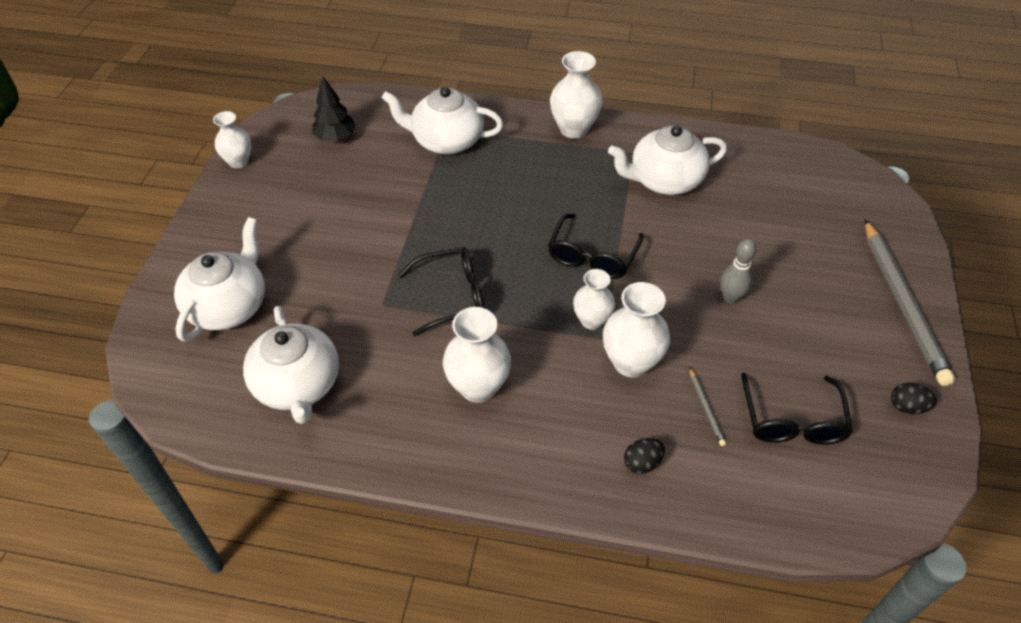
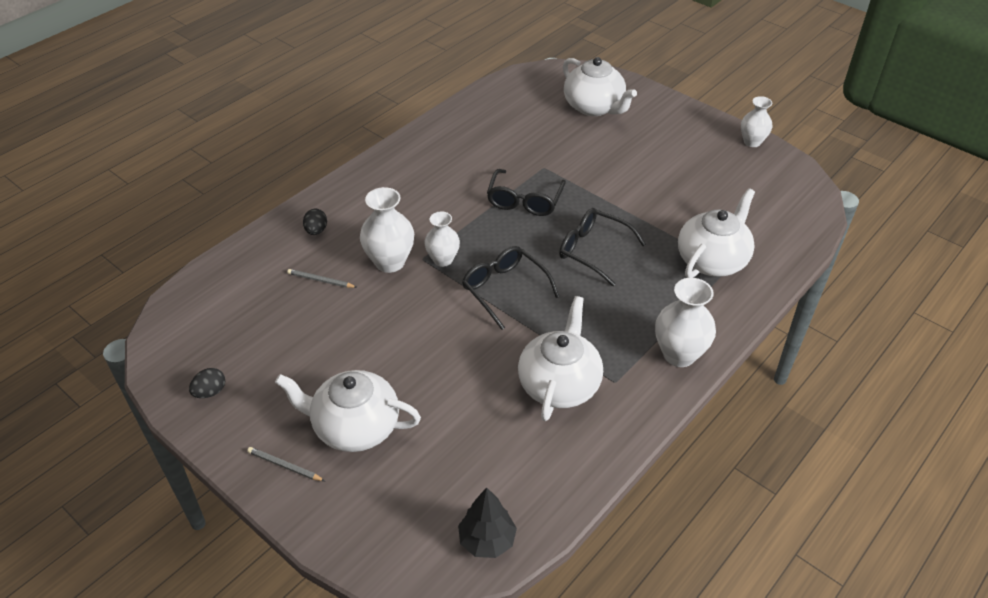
camera: 120 degrees right, 5 degrees down
(298, 385) = (505, 117): white teapot -> white teapot (355, 427)
(335, 138) = (756, 197): black tree -> black tree (487, 540)
(478, 387) = (437, 185): white vase -> none
(731, 298) = (393, 350): grey bowling pin -> none
(792, 421) = (268, 318): black glasses -> black glasses (593, 250)
(902, 303) = (285, 466): grey pencil -> grey pencil, size x0.40

